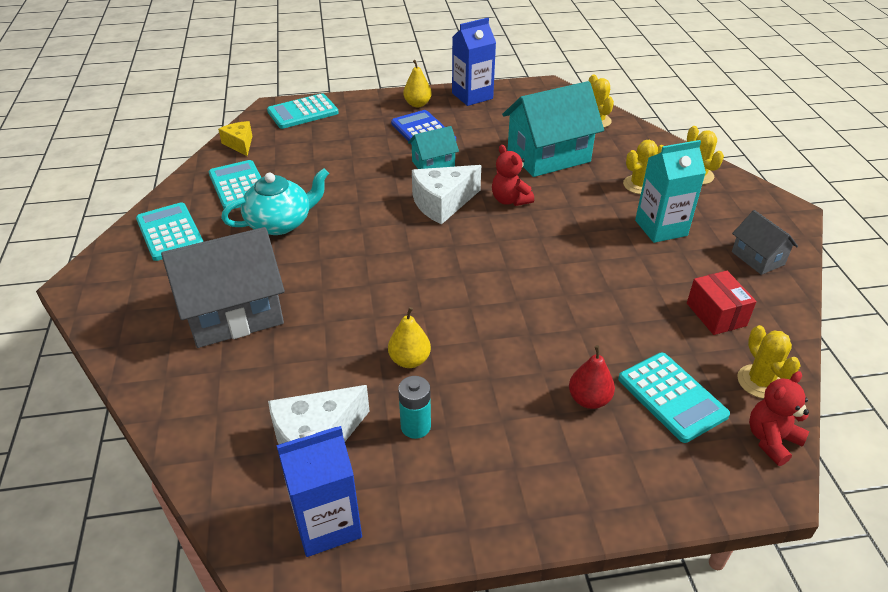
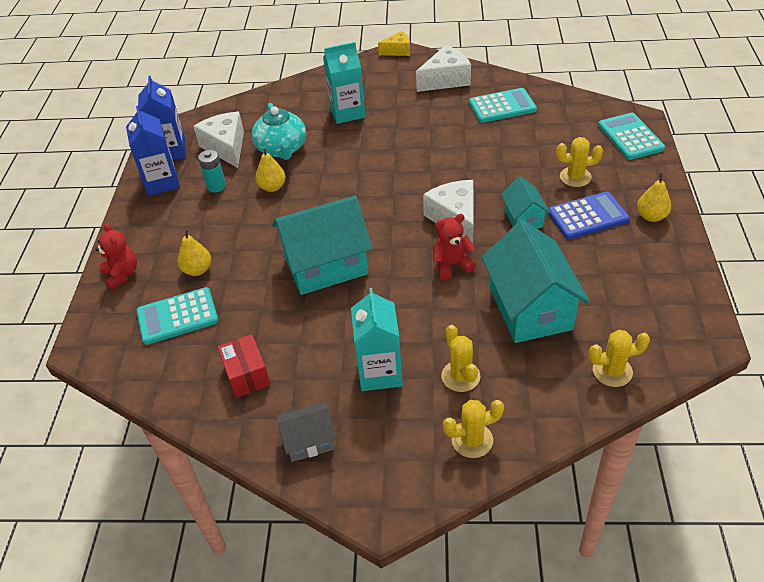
camera: 105 degrees right, 5 degrees up
(170, 232) = (445, 80): turquoise calculator -> white cheese
(234, 314) = (347, 112): grey house -> turquoise carton
(240, 144) = (569, 103): yellow cheese -> yellow cheese (398, 51)
(280, 223) = (445, 128): turquoise teapot -> turquoise teapot (282, 149)
(472, 96) = (675, 263): blue carton -> blue carton (162, 182)
(540, 284) = (326, 266): none -> turquoise house
(589, 399) = (197, 270): red pear -> yellow pear
(716, 314) = (247, 375): red box -> red box turned 75 degrees clockwise
(760, 382) = (164, 377): yellow cactus -> yellow cactus (575, 177)
(771, 440) = (113, 362): red teddy bear -> red teddy bear (122, 274)

